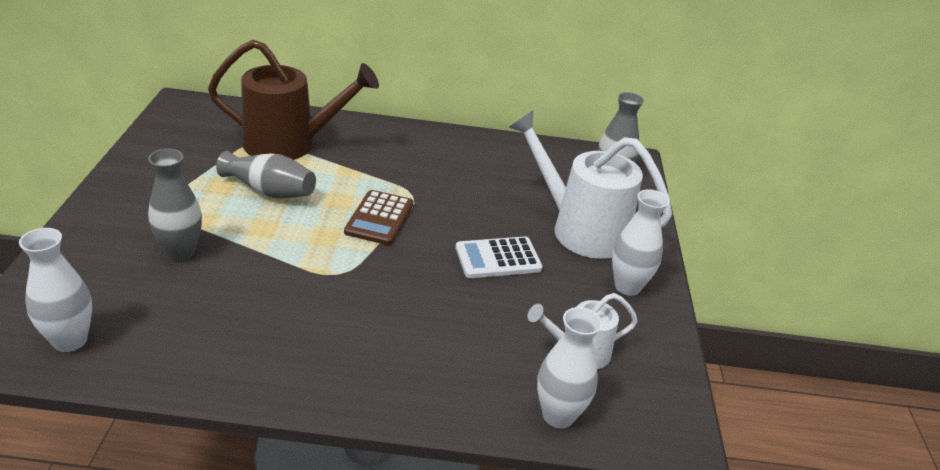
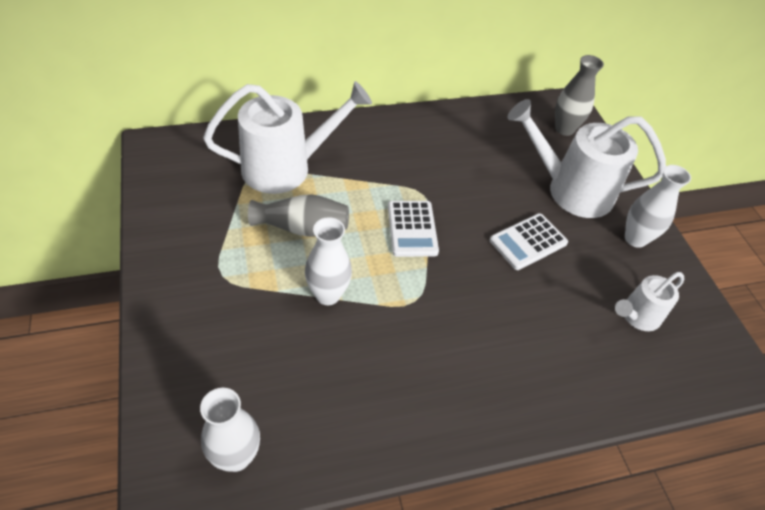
camera: 20 degrees left, 15 degrees up
(180, 252) = (268, 323): grey vase -> none
(291, 144) = (287, 167): brown watering can -> white watering can
(379, 218) = (412, 229): brown calculator -> white calculator
(558, 415) = (656, 383): white vase -> white vase (327, 295)

